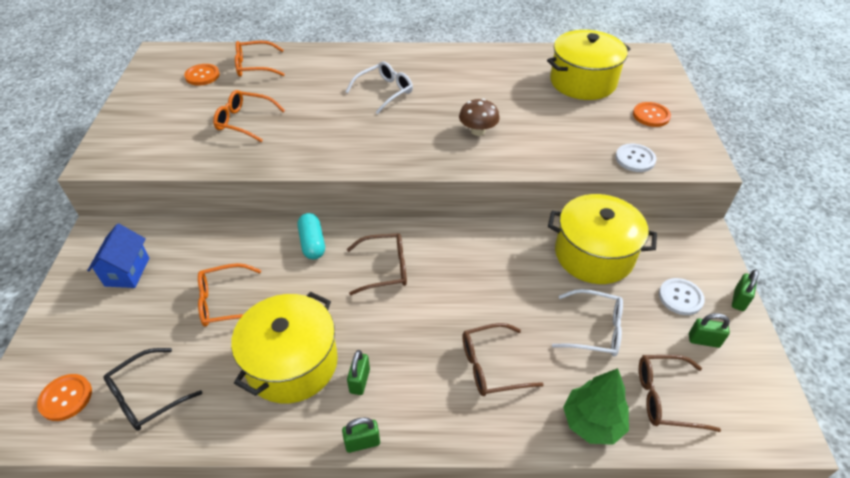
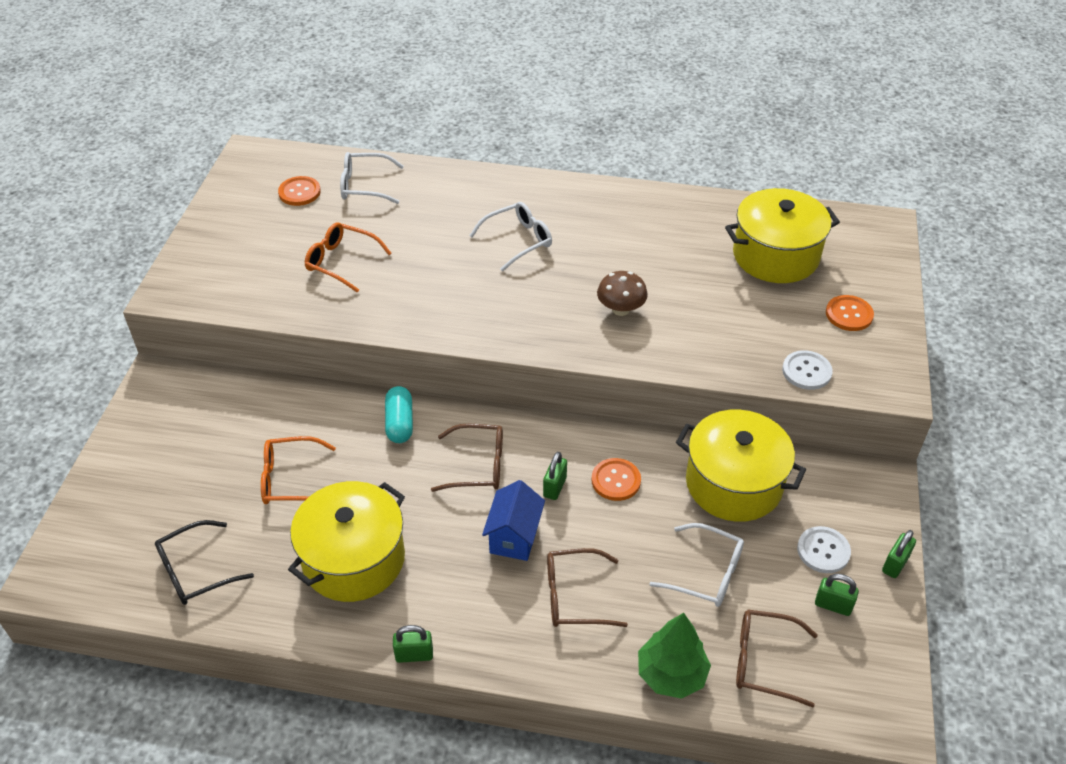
camera: 10 degrees right, 0 degrees up
(66, 398) = (113, 560): orange button -> orange button (616, 480)
(127, 272) = (187, 428): blue house -> blue house (514, 537)
(254, 66) = (364, 185): orange glasses -> white glasses
(359, 381) = (424, 590): green padlock -> green padlock (554, 487)

